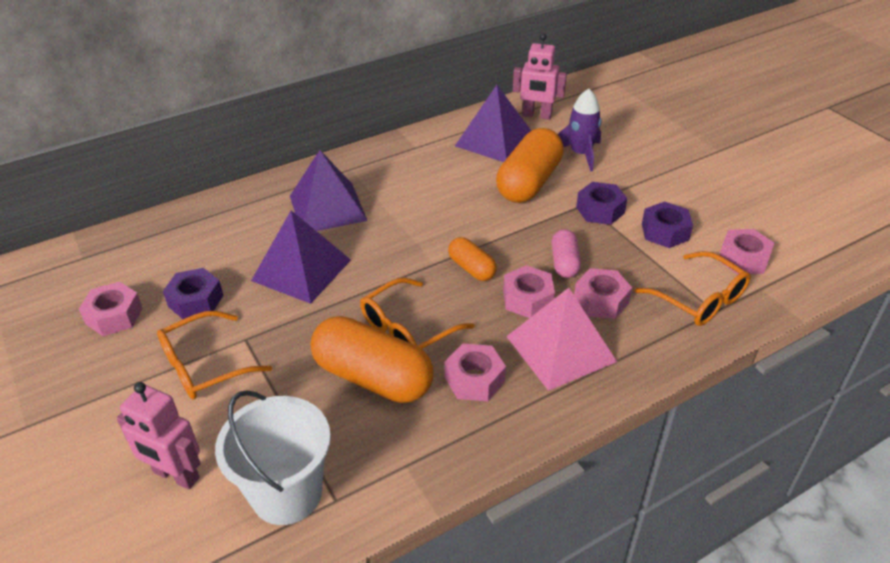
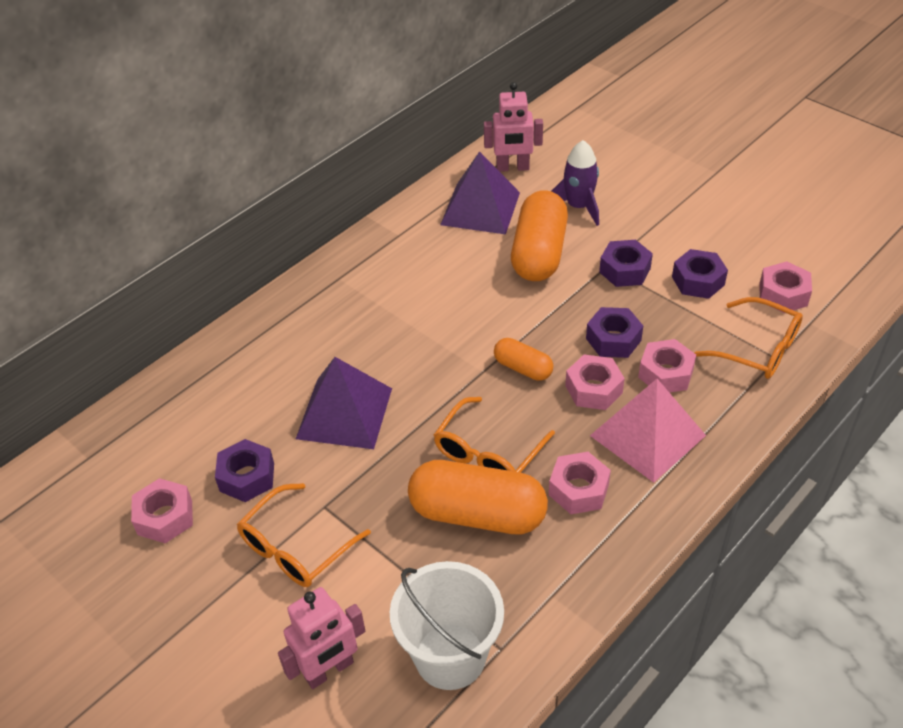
camera: 15 degrees left, 5 degrees up
(176, 475) = (329, 670): pink robot -> pink robot turned 45 degrees counterclockwise
(327, 208) = (336, 332): purple pyramid -> none
(564, 263) = (613, 339): pink capsule -> purple nut

